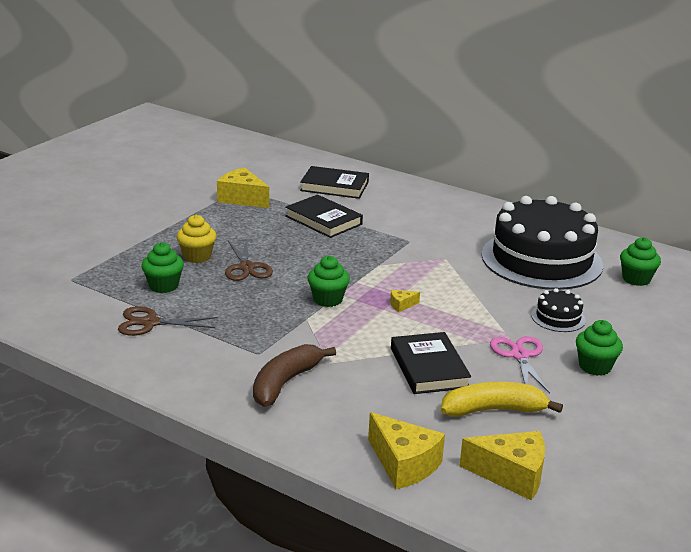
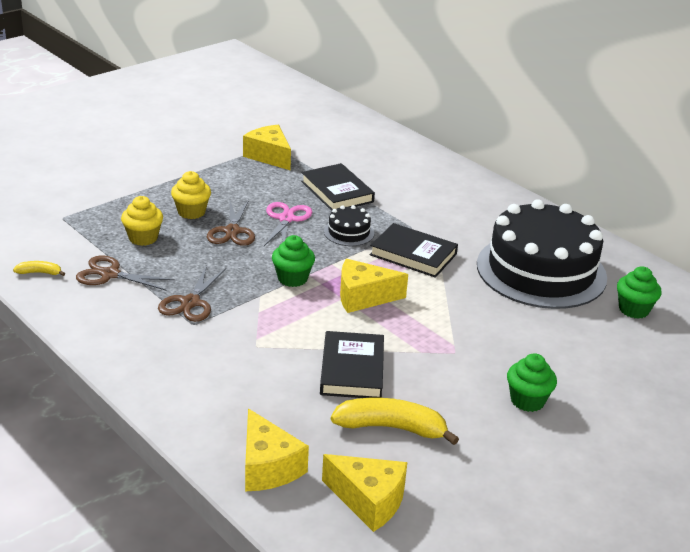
camera: 15 degrees right, 5 degrees up
(78, 332) = (40, 273): none -> yellow banana
(163, 286) = (143, 238): green cupcake -> yellow cupcake
(244, 335) = (190, 302): none -> brown scissors
(285, 383) = (202, 359): brown banana -> none
(334, 186) = (369, 156): black book -> black book (413, 254)
(401, 305) = (363, 297): yellow cheese -> yellow cheese, size x2.18
(519, 355) = (453, 374): pink scissors -> pink scissors (286, 219)
(558, 317) = (520, 339): black cake -> black cake (349, 232)

